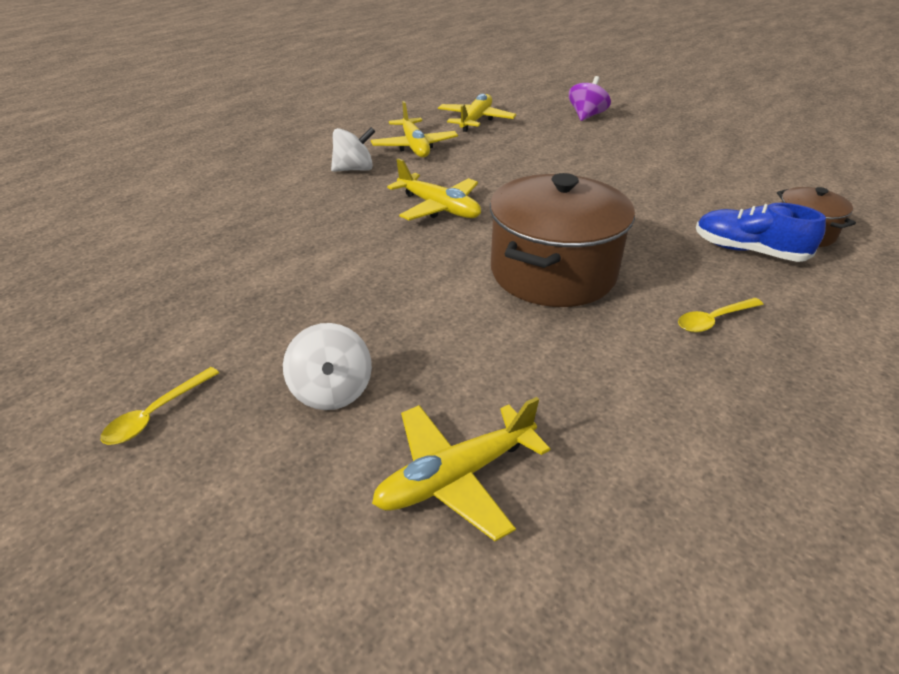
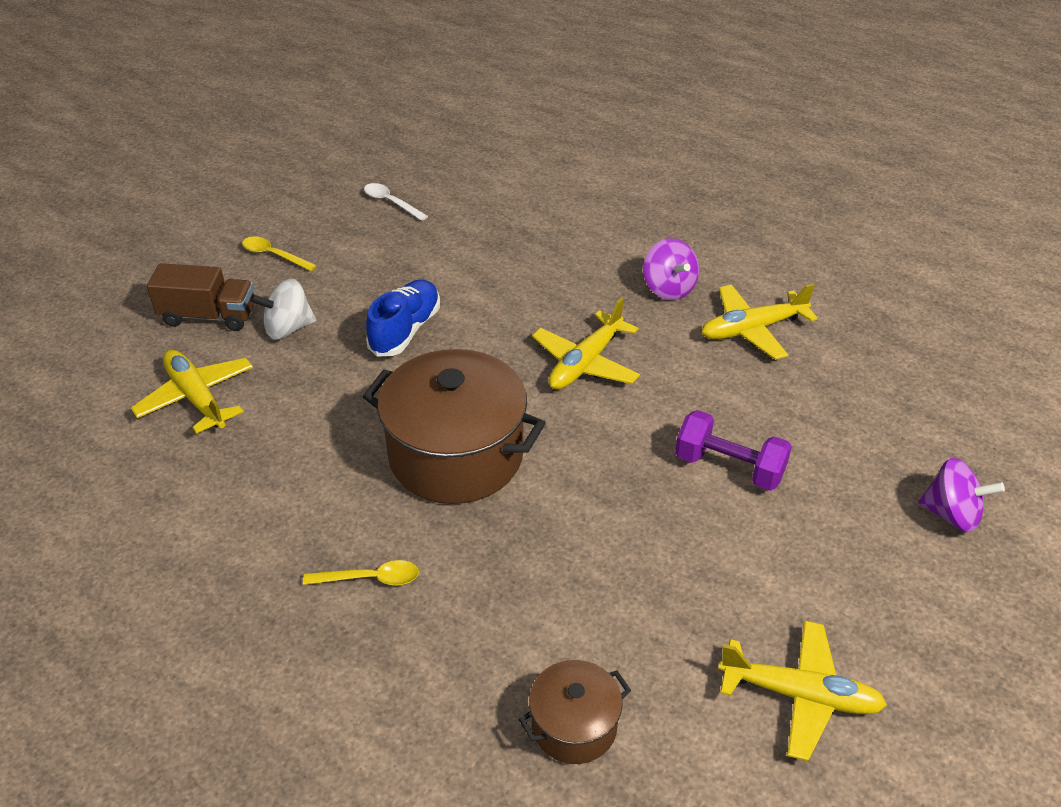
camera: 85 degrees right, 5 degrees up
(109, 309) = (391, 202): none -> white spoon
(272, 480) = (208, 316): none -> brown truck
(354, 169) = (668, 288): white spinning top -> purple spinning top
(475, 120) = (872, 382): yellow plane -> yellow plane (800, 695)
(556, 166) = (729, 467): none -> purple dumbbell
(713, 320) = (370, 578): yellow spoon -> yellow spoon turned 120 degrees clockwise
(748, 251) = (516, 645): blue shoe -> blue shoe (405, 330)

